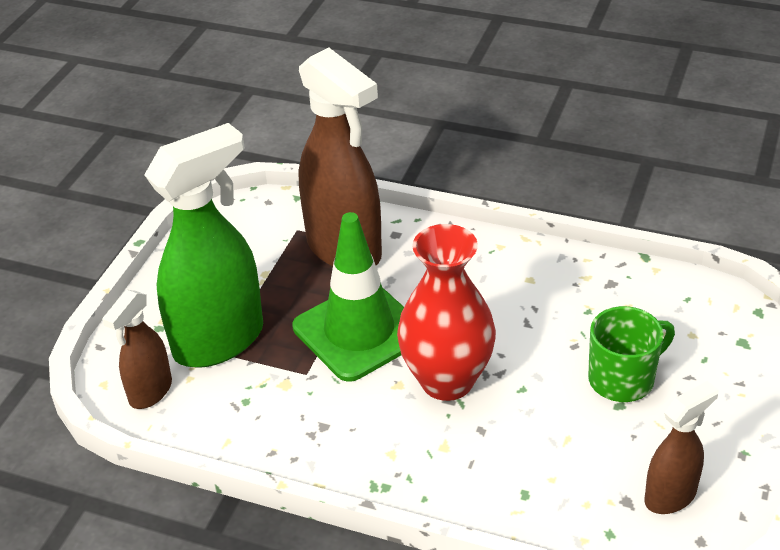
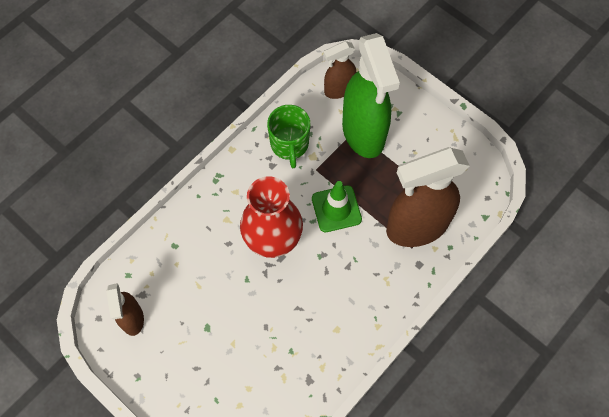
camera: 110 degrees right, 25 degrees up
(150, 392) = (338, 90): brown spray bottle -> brown spray bottle turned 75 degrees counterclockwise
(359, 331) = (336, 209): green traffic cone -> green traffic cone, size x0.64
(623, 379) = (225, 340): green mug -> green mug (289, 144)

